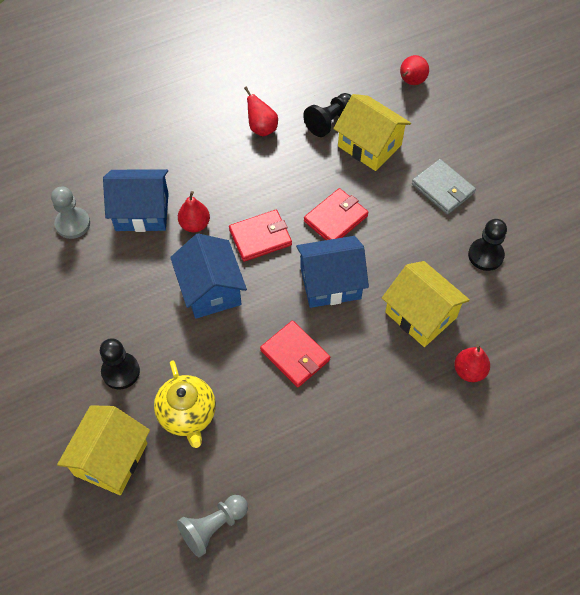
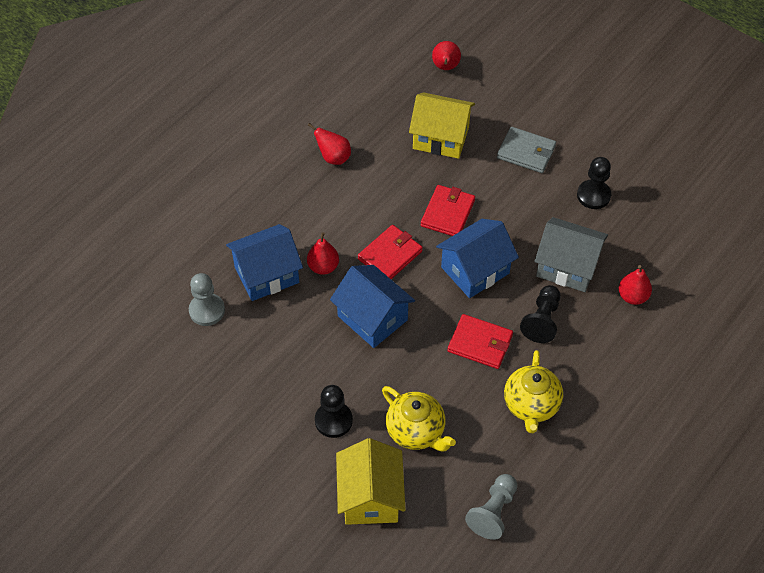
camera: 25 degrees left, 5 degrees down
(309, 437) = (531, 405): none -> yellow teapot
(329, 121) = (392, 129): black pawn -> black pawn (542, 320)
(420, 315) = (567, 266): yellow house -> grey house

